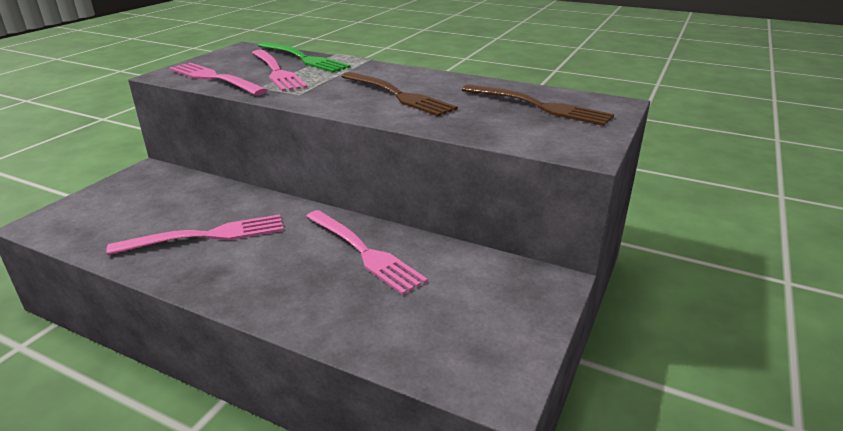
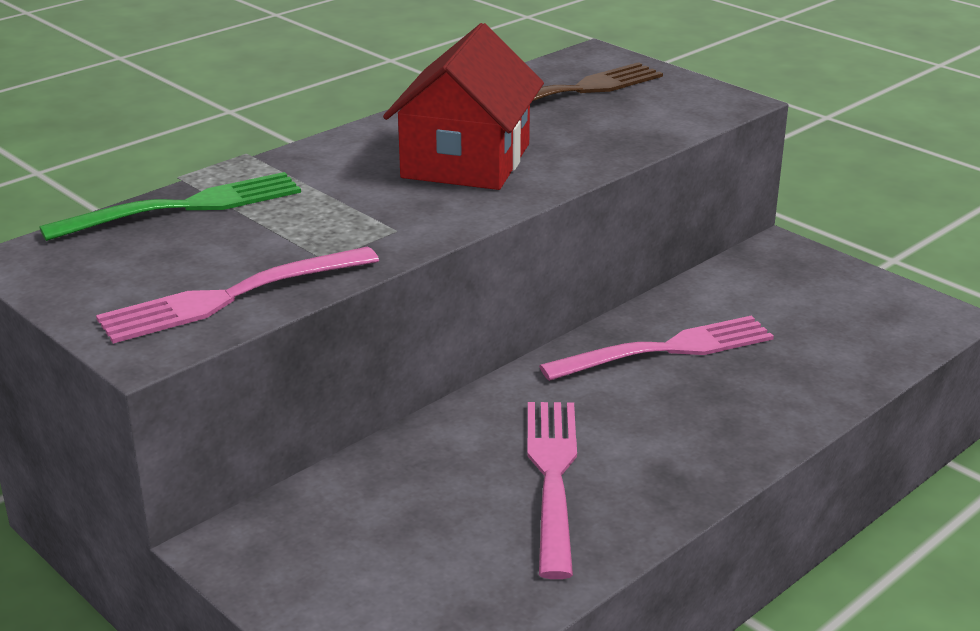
camera: 70 degrees left, 0 degrees up
(277, 72) = (248, 237): pink fork -> none
(398, 95) = (466, 161): brown fork -> red house

